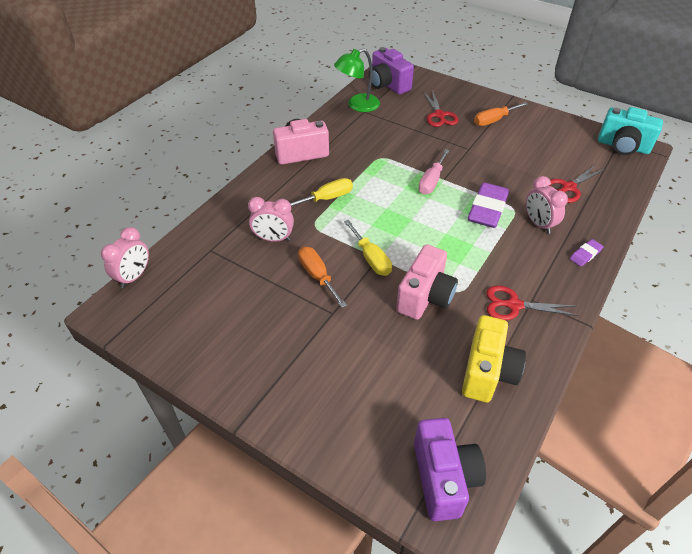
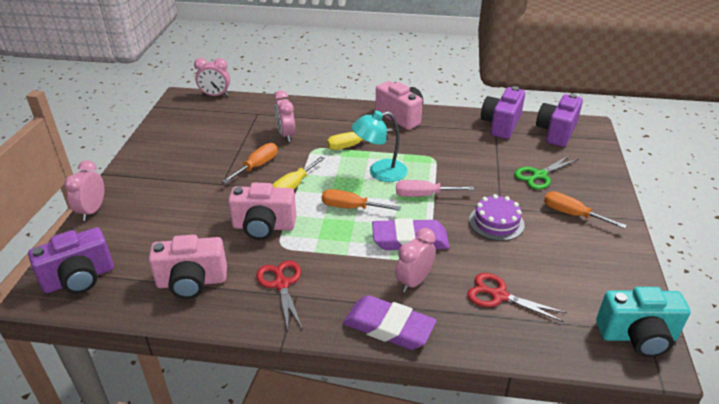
camera: 65 degrees right, 10 degrees down
(315, 449) = (92, 211): none -> pink clock
(327, 198) = (352, 145): yellow screwdriver -> yellow screwdriver turned 120 degrees clockwise
(357, 105) = (501, 125): green lamp -> purple camera
(383, 195) = (380, 172): none -> turquoise lamp
(426, 229) = (350, 207): none -> orange screwdriver
(439, 115) = (539, 175): red scissors -> green scissors
(486, 157) = (496, 222): none -> purple cake
(487, 372) = (192, 282): yellow camera -> pink camera
(585, 255) = (388, 327): purple eraser -> purple eraser, size x2.07
(623, 146) = (637, 336): turquoise camera -> turquoise camera turned 90 degrees counterclockwise

